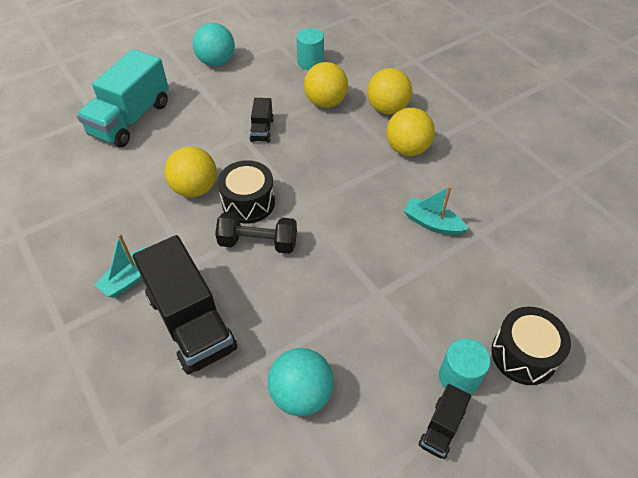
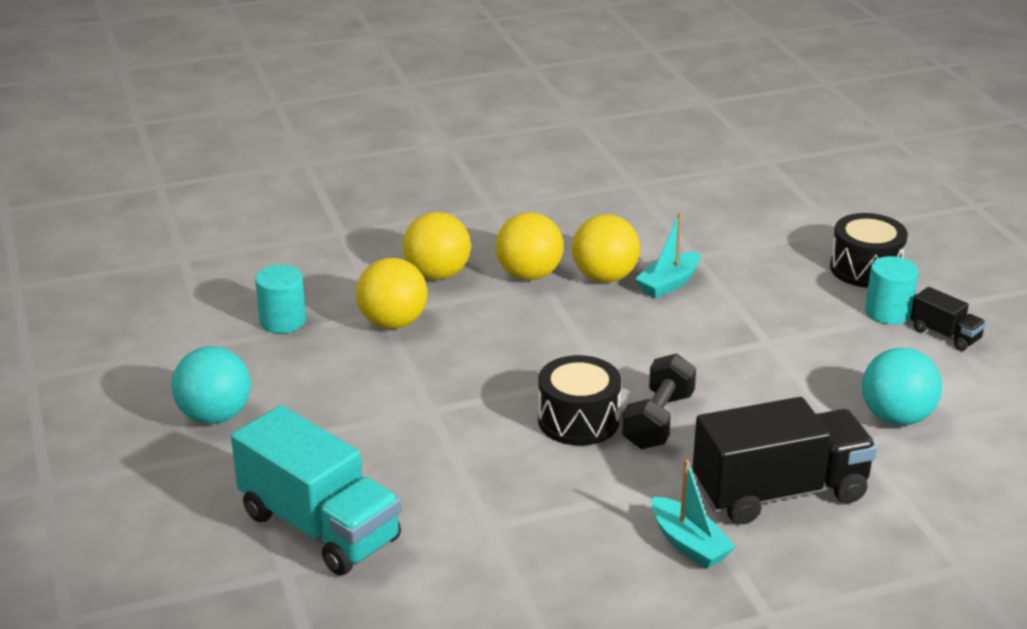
camera: 75 degrees left, 20 degrees down
(195, 189) = (529, 468): yellow ball -> yellow ball (604, 277)
(262, 130) = (425, 389): black truck -> none

